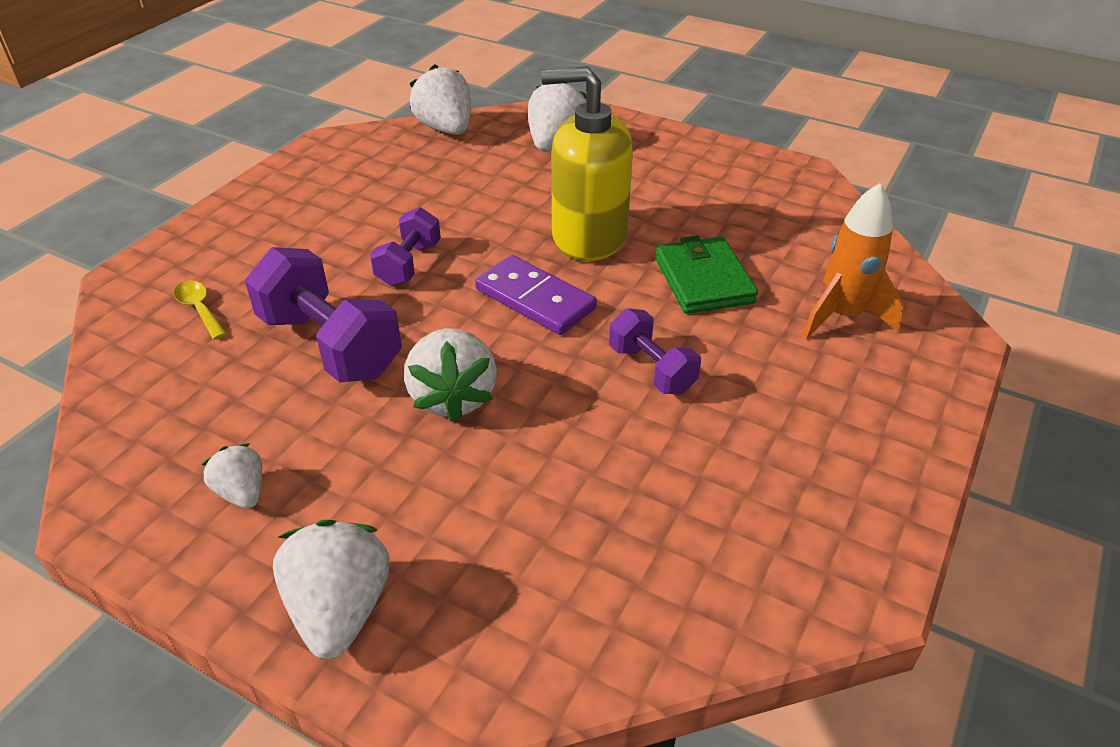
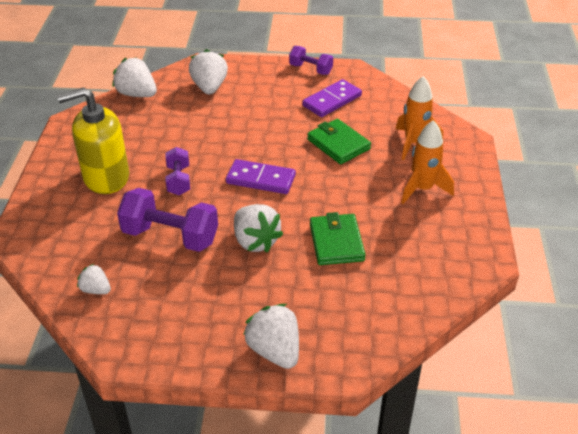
camera: 25 degrees left, 0 degrees up
(199, 309) = (79, 240): yellow spoon -> none
(242, 492) = (185, 320): white strawberry -> white strawberry (96, 289)
(588, 236) = (265, 137): yellow soap dispenser -> yellow soap dispenser (106, 177)
(588, 446) = (336, 242): none -> green wallet
(651, 369) = (342, 197): purple dumbbell -> purple dumbbell (310, 69)
(737, 209) = (332, 100): none -> purple domino
(811, 401) = (422, 189): none -> orange rocket

